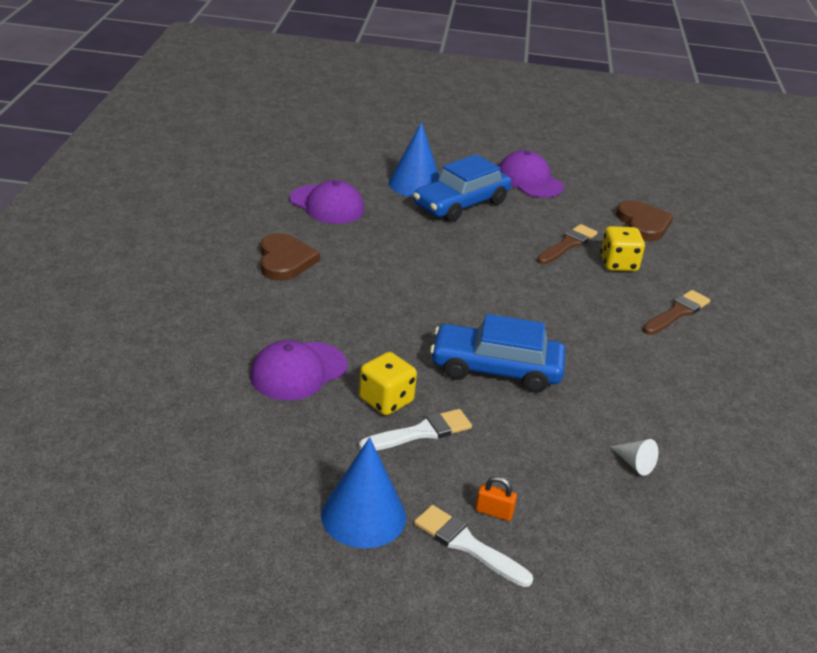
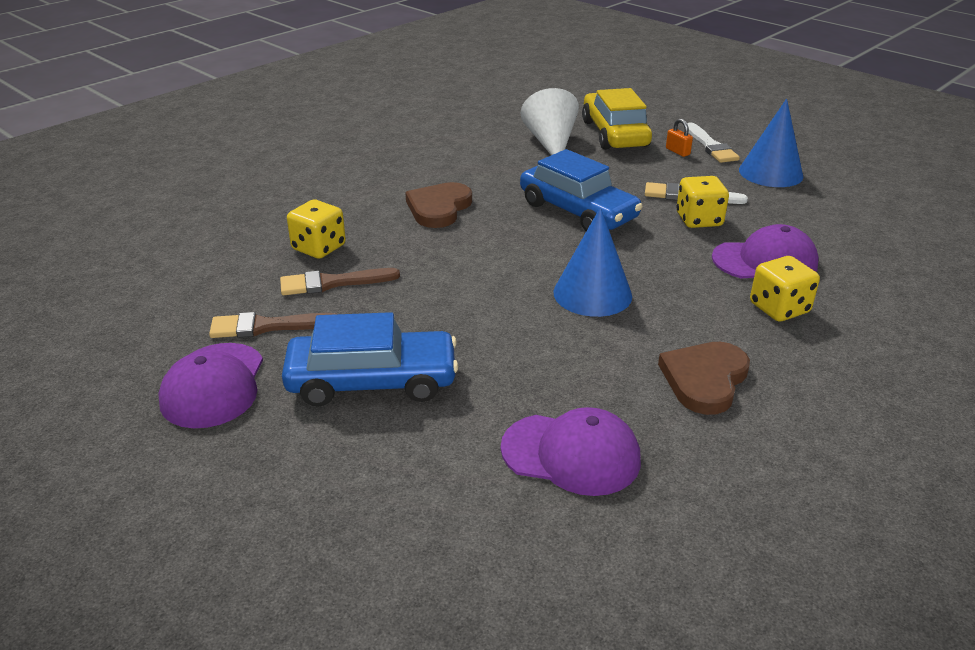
camera: 140 degrees left, 0 degrees up
(264, 328) = (779, 308): none -> yellow dice
(327, 205) = (571, 454): purple cap -> purple cap turned 120 degrees clockwise
(415, 184) = (388, 444): blue cone -> blue cone (592, 294)
(594, 518) = (615, 134): none -> yellow car
(634, 463) = (551, 143): white cone -> white cone, size x2.11
(643, 224) = (203, 275): brown heart -> brown heart (439, 208)
(677, 313) = (350, 197): brown brush -> brown brush (268, 326)

